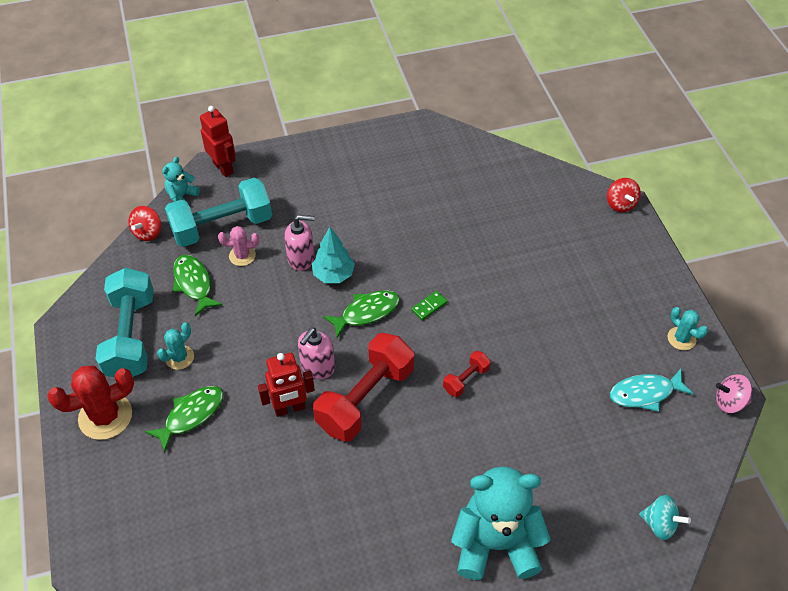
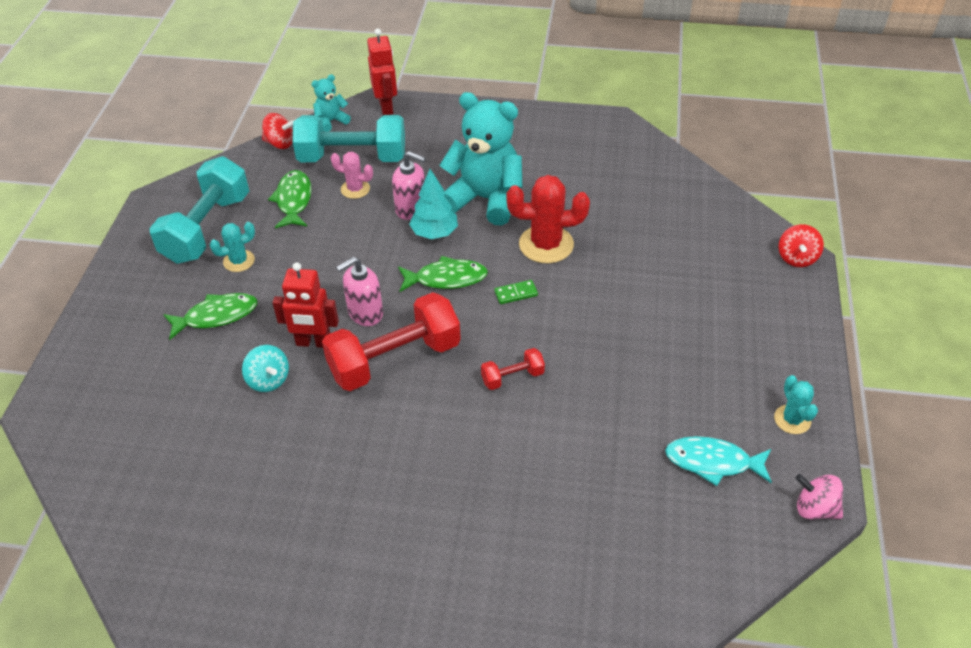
camera: 25 degrees right, 5 degrees down
(105, 416) = (139, 290): red cactus -> red cactus (546, 244)
(148, 232) = (280, 143): red spinning top -> red spinning top turned 120 degrees counterclockwise
(495, 544) = (445, 554): turquoise teddy bear -> turquoise teddy bear (485, 199)
(659, 524) = (649, 609): turquoise spinning top -> turquoise spinning top (268, 380)

